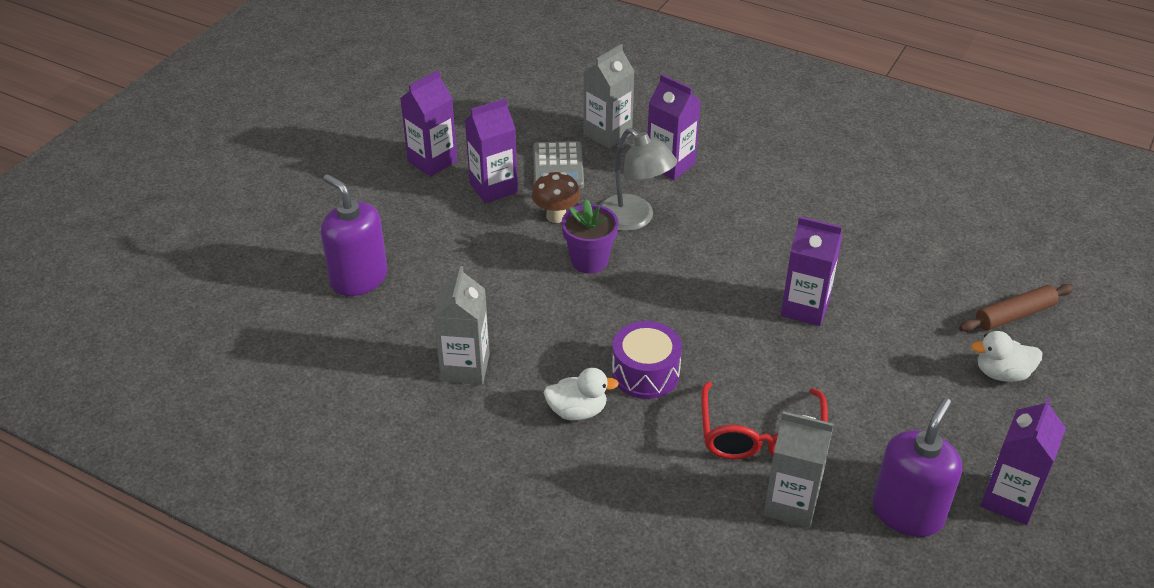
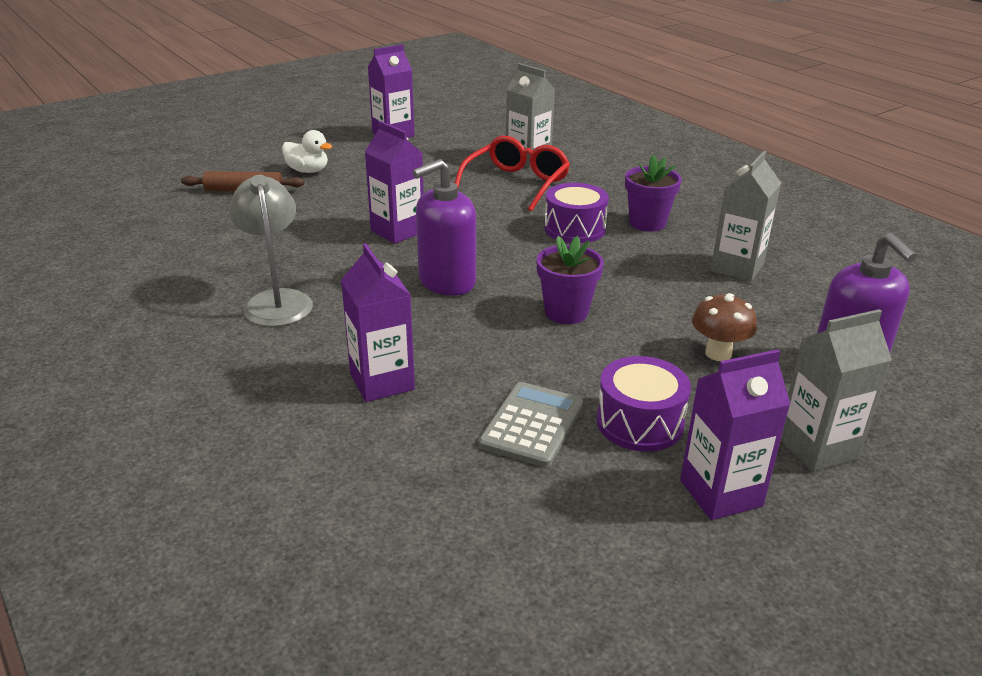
camera: 155 degrees left, 10 degrees down
(493, 188) = (639, 422): purple carton -> purple drum
(556, 216) = (575, 364): brown mushroom -> brown mushroom (718, 353)
(577, 411) = (647, 223): white duck -> purple flower pot
(607, 134) = (424, 452): grey carton -> grey carton (817, 448)
(634, 219) = (485, 336): grey lamp -> grey lamp (277, 301)
(907, 512) = (460, 143): purple soap dispenser -> purple soap dispenser (446, 281)

